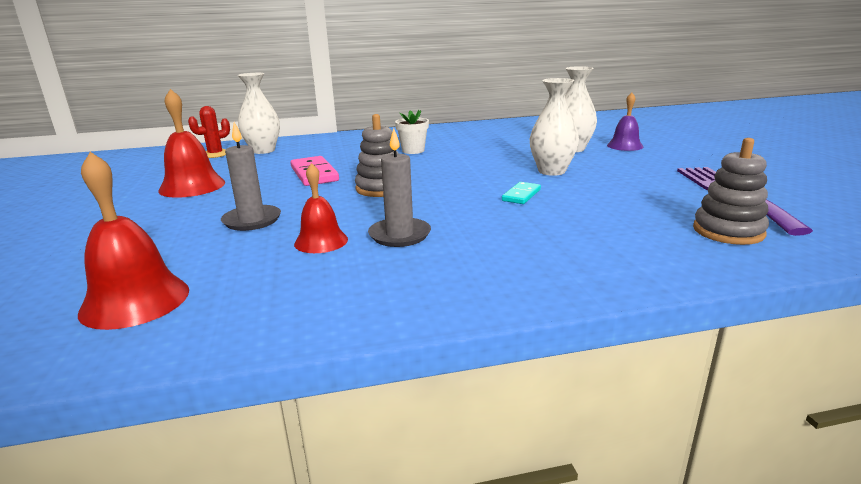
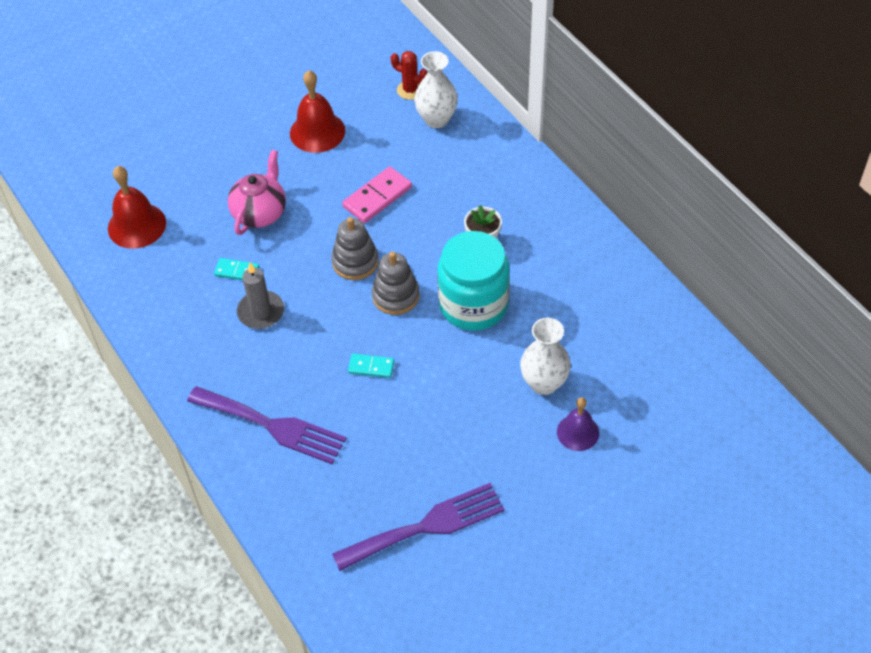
camera: 70 degrees right, 30 degrees up
(252, 220) = (260, 213): grey candle -> pink teapot
(321, 241) = (237, 271): red bell -> turquoise domino
(476, 158) = (473, 305): none -> turquoise jar
(551, 171) = (451, 377): white vase -> none
(583, 247) = (272, 426): none -> purple fork
(728, 231) = (330, 517): grey stacking toy -> grey stacking toy (396, 296)

